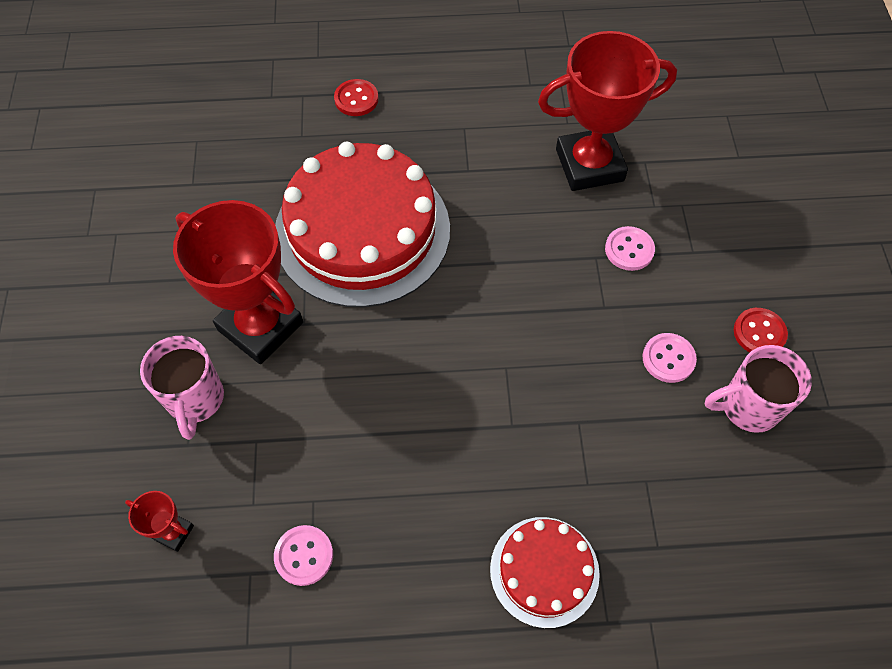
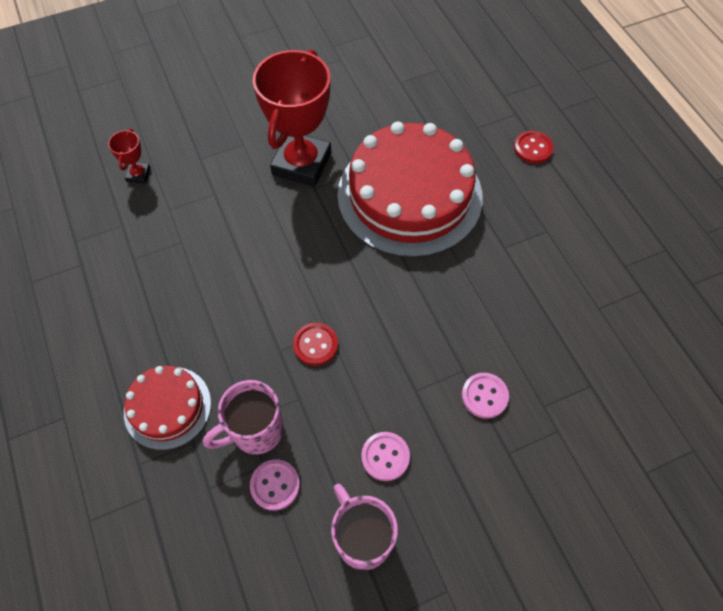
camera: 70 degrees right, 0 degrees up
(195, 400) = (232, 150): pink mug -> pink mug (255, 431)
(304, 556) = (141, 250): pink button -> pink button (275, 485)
(589, 165) = (561, 339): red trophy -> none
(759, 333) = (445, 534): red button -> red button (315, 345)

